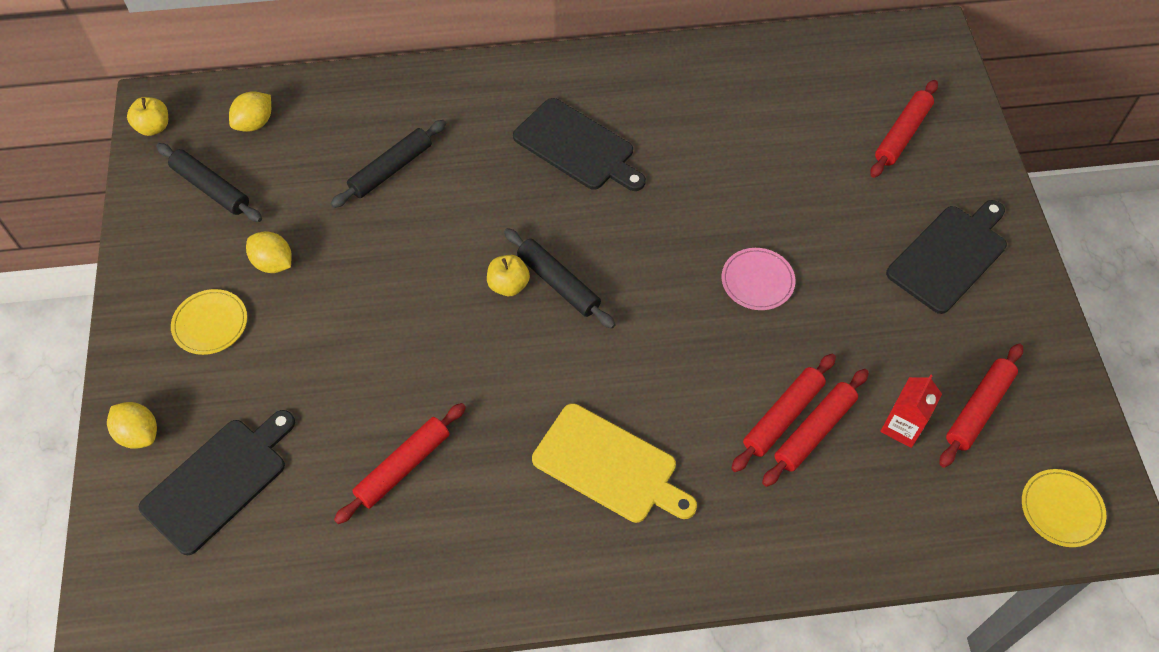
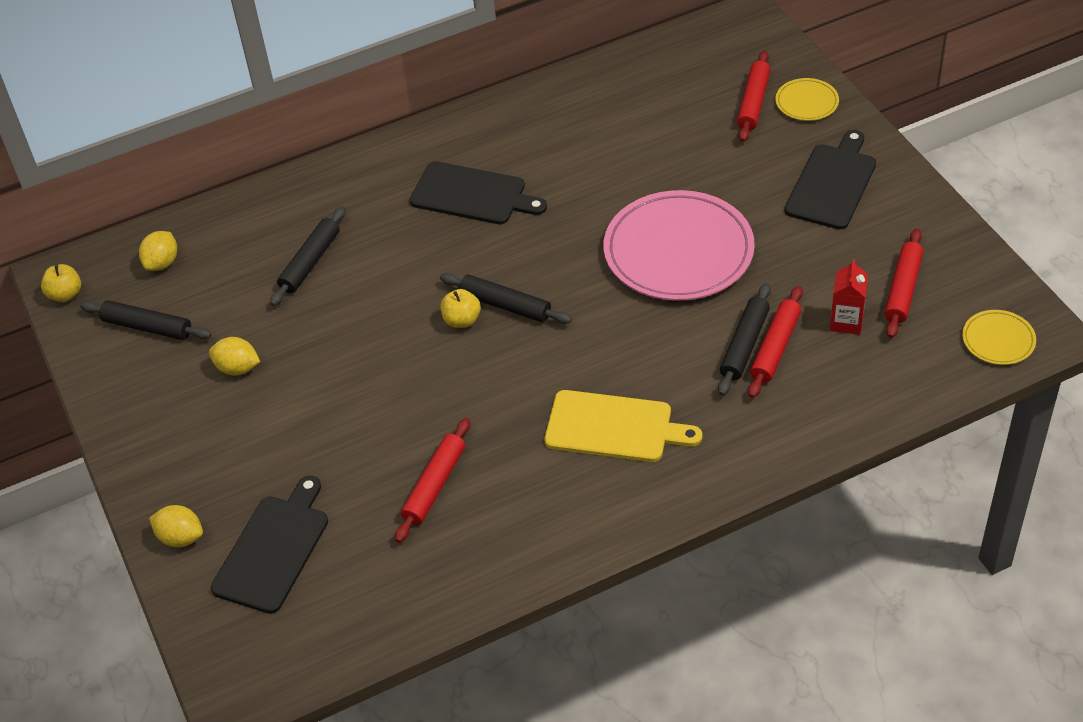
camera: 15 degrees left, 10 degrees down
(210, 324) = (203, 433): yellow plate -> yellow plate (806, 102)
(757, 281) = (678, 251): pink plate -> pink plate, size x2.21
(783, 417) = (744, 345): red rolling pin -> black rolling pin

